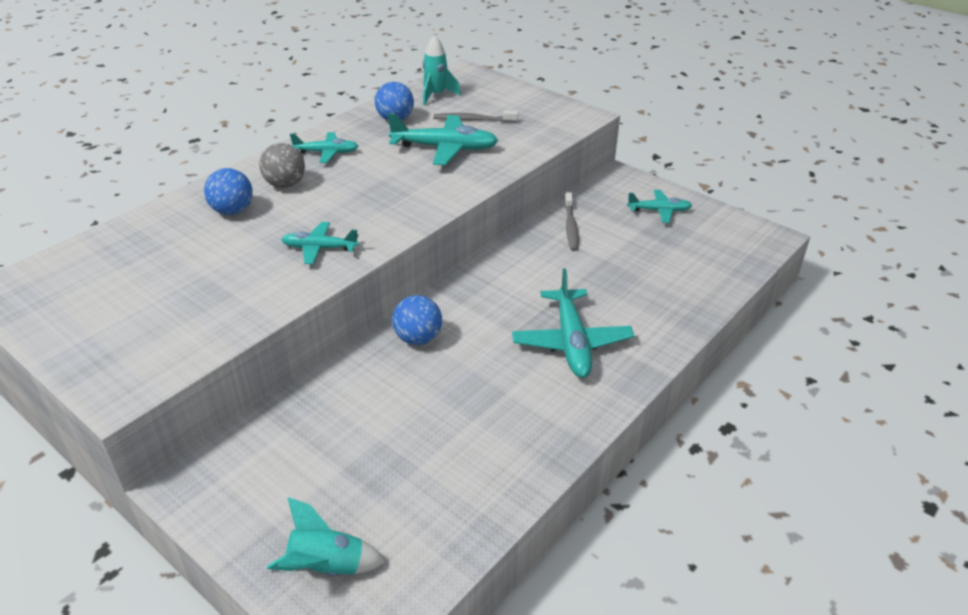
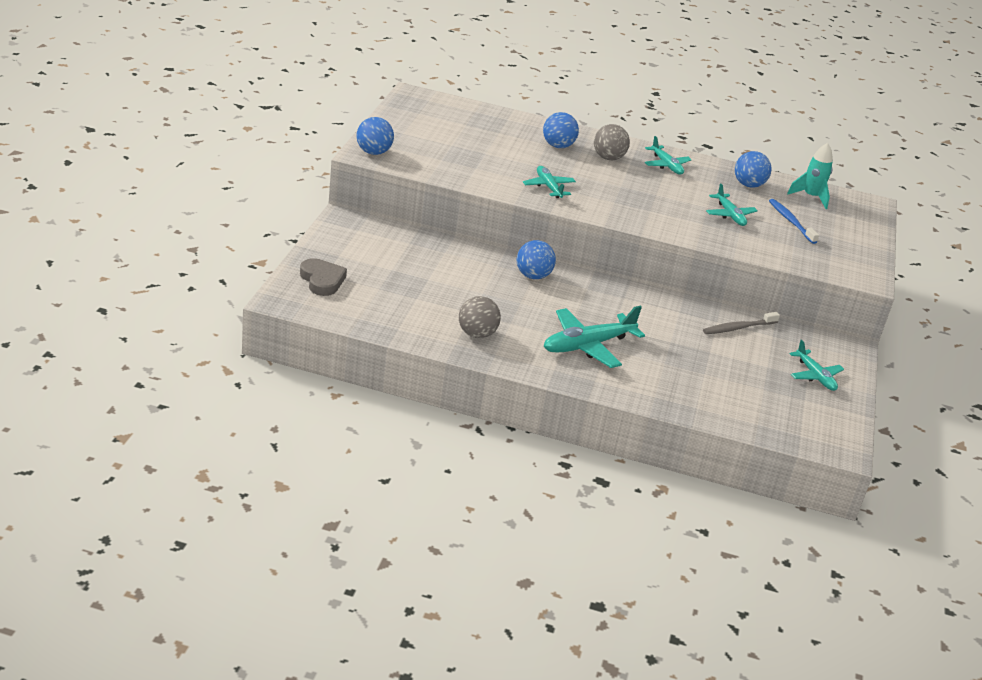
camera: 60 degrees right, 5 degrees down
(121, 383) = (373, 152): none -> blue ball
(326, 567) = (322, 280): turquoise rocket -> grey heart
(445, 148) = (730, 215): turquoise plane -> turquoise plane, size x0.60
(473, 120) = (791, 221): grey toothbrush -> blue toothbrush
(520, 432) = (477, 334): none -> grey ball

